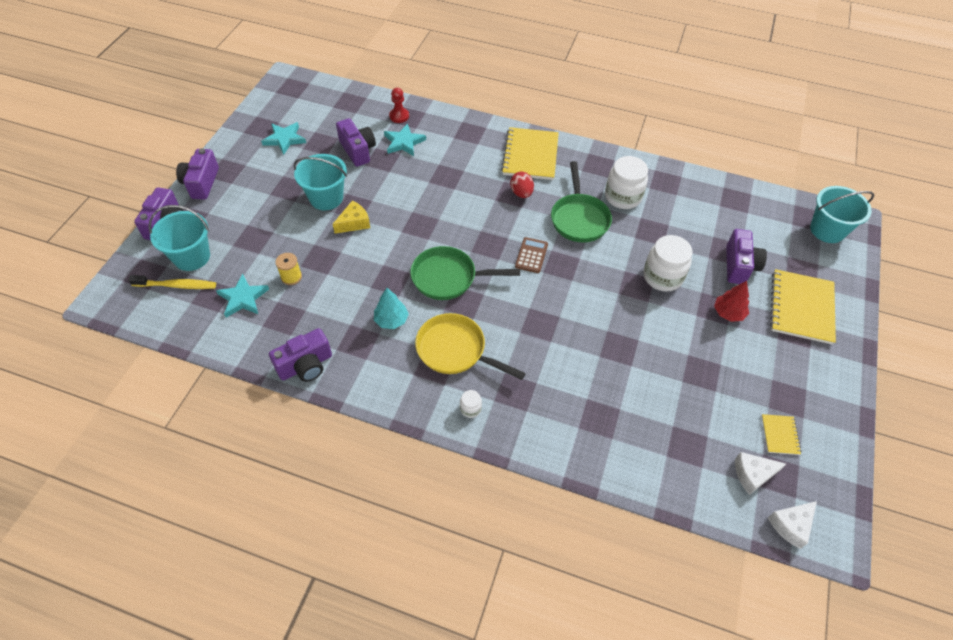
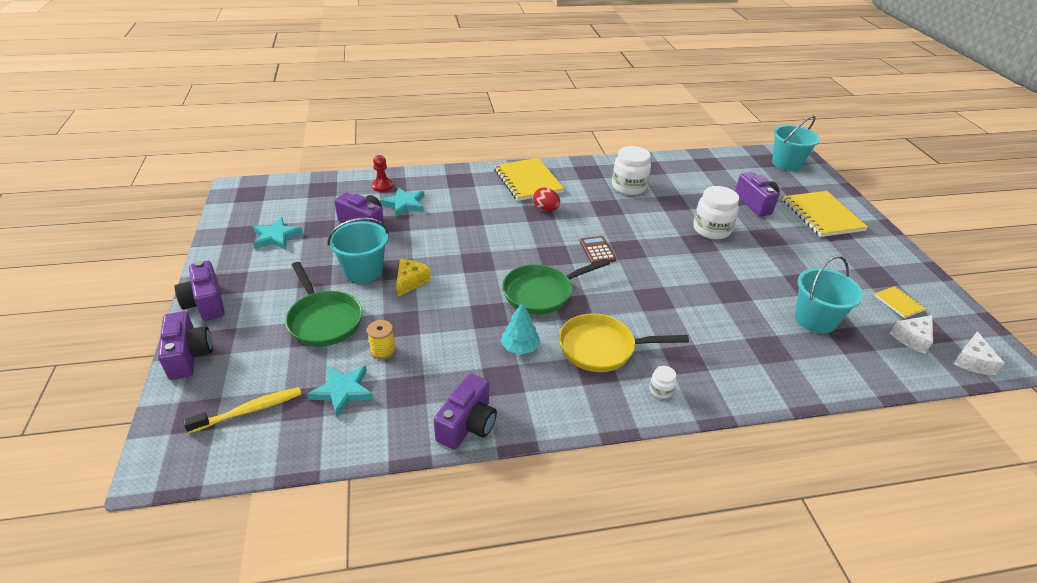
camera: 30 degrees left, 15 degrees down
(192, 257) = (247, 375): turquoise bucket -> turquoise bucket (815, 319)
(579, 218) = (610, 212): green pan -> green pan (324, 320)
(728, 313) = (781, 236): red tree -> none

